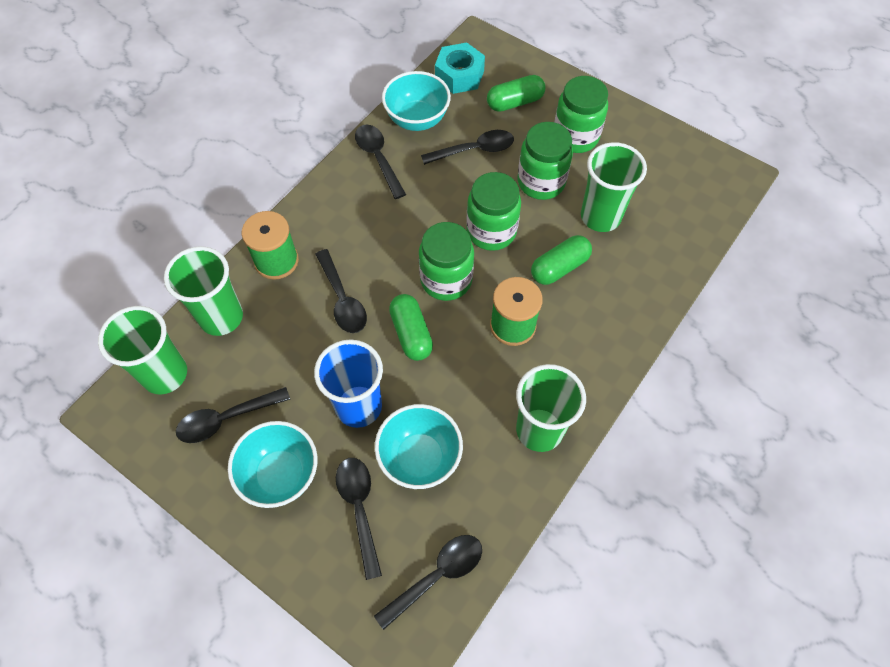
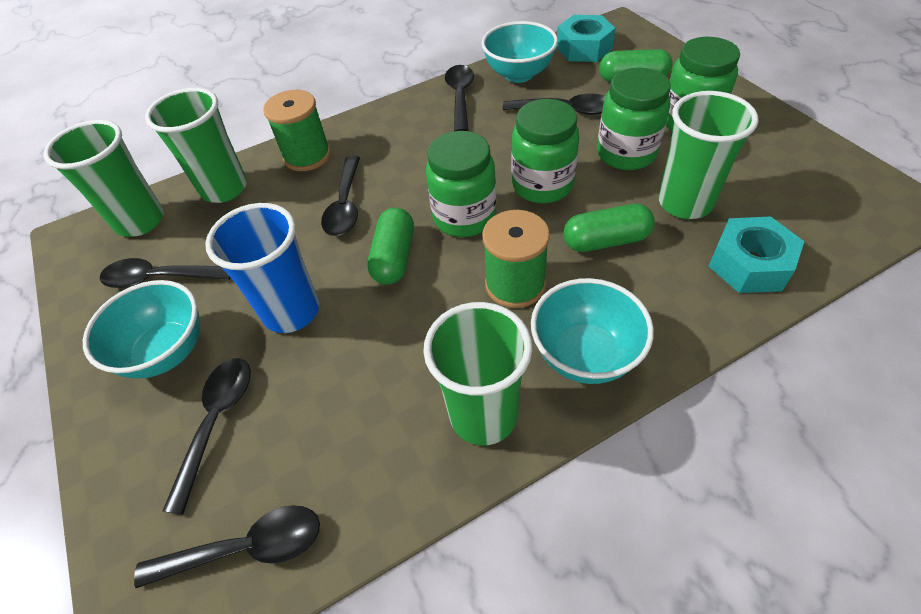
camera: 30 degrees right, 10 degrees down
(420, 458) = (320, 391): turquoise bowl -> turquoise bowl (585, 355)
(660, 256) = (749, 264): none -> turquoise nut

